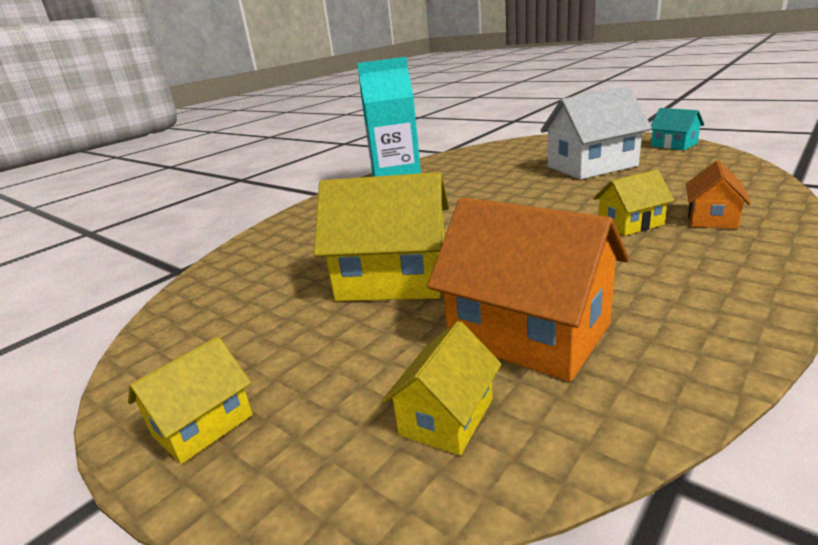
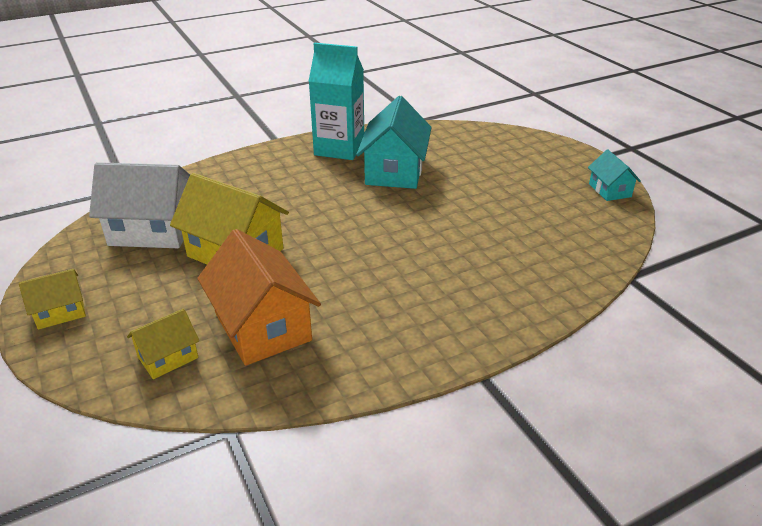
camera: 20 degrees right, 10 degrees up
(473, 181) = (394, 171): none -> turquoise house
(591, 166) = (503, 191): white house -> white house (153, 230)
(630, 224) = (438, 267): yellow house -> none
(711, 218) = (500, 286): orange house -> none

